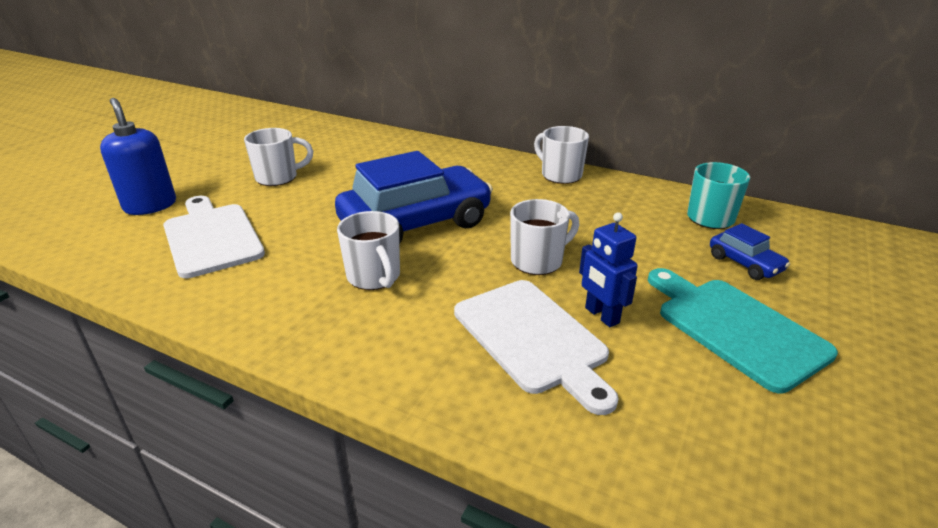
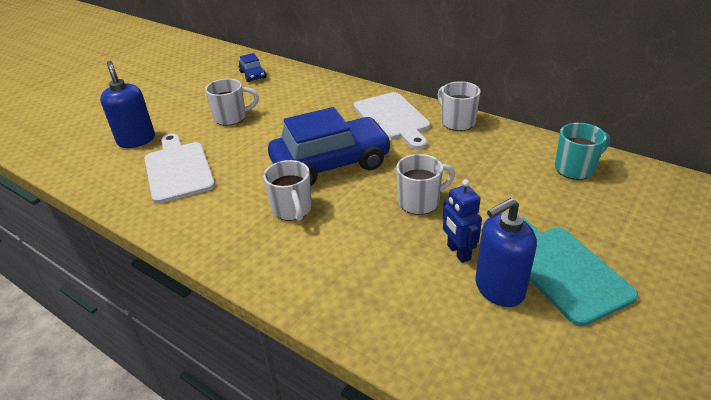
camera: 10 degrees right, 5 degrees up
(533, 338) = (401, 268): white cutting board -> white cutting board (393, 119)
(665, 355) = (499, 289): none -> blue soap dispenser
(745, 263) = (590, 213): blue car -> blue car (253, 75)

